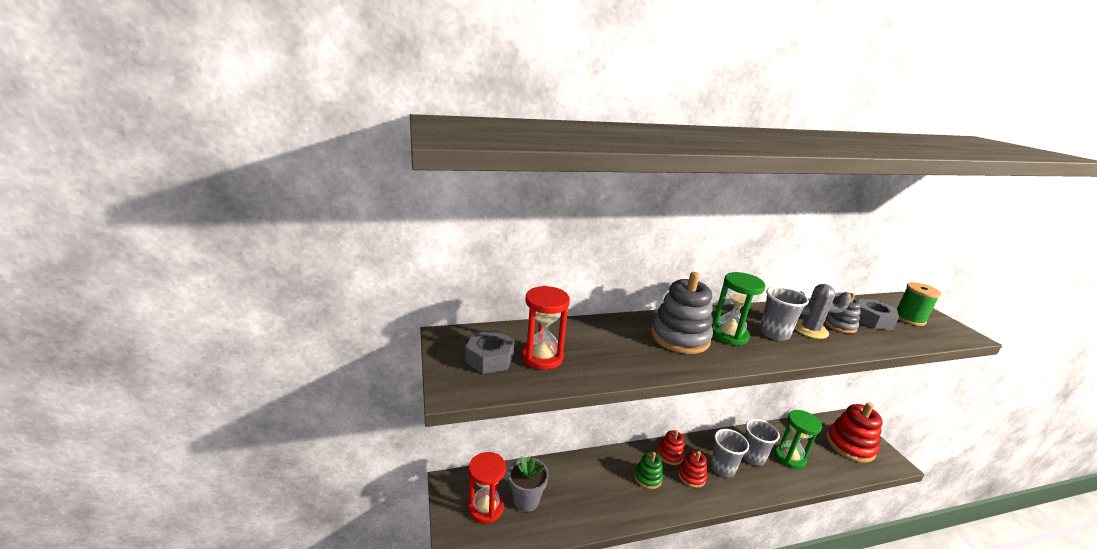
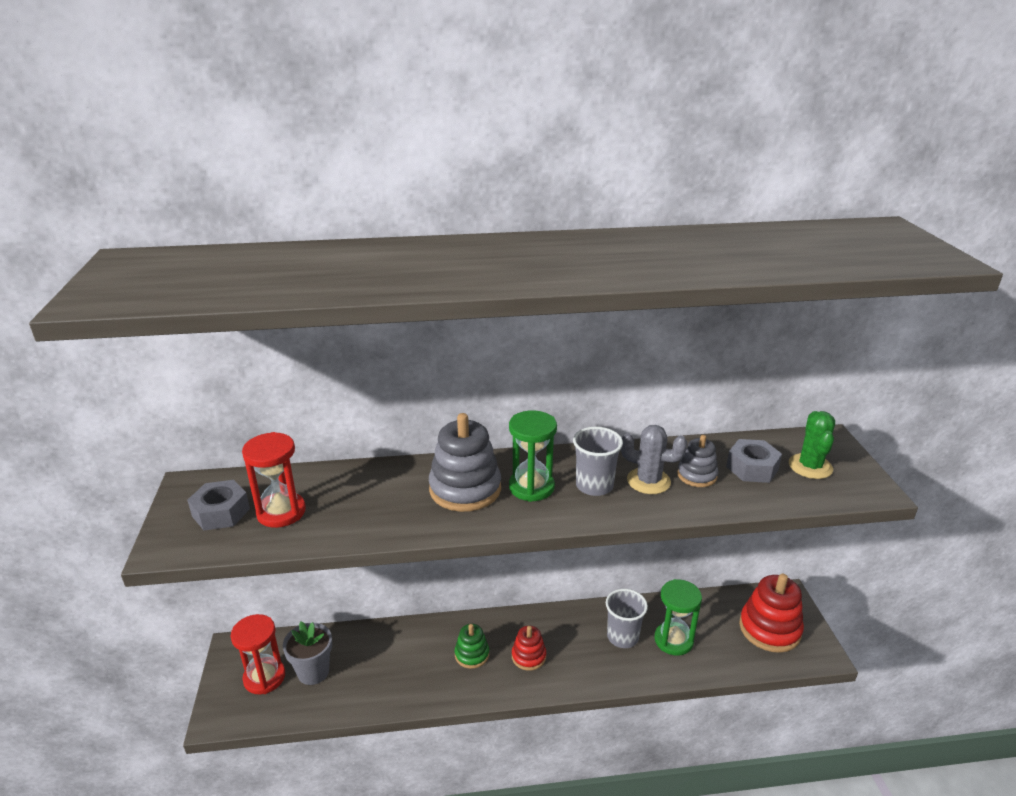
camera: 10 degrees right, 5 degrees up
(670, 454) = (513, 628): red stacking toy -> none
(722, 468) = (574, 648): grey cup -> none
(909, 319) = (810, 466): green spool -> green cactus

